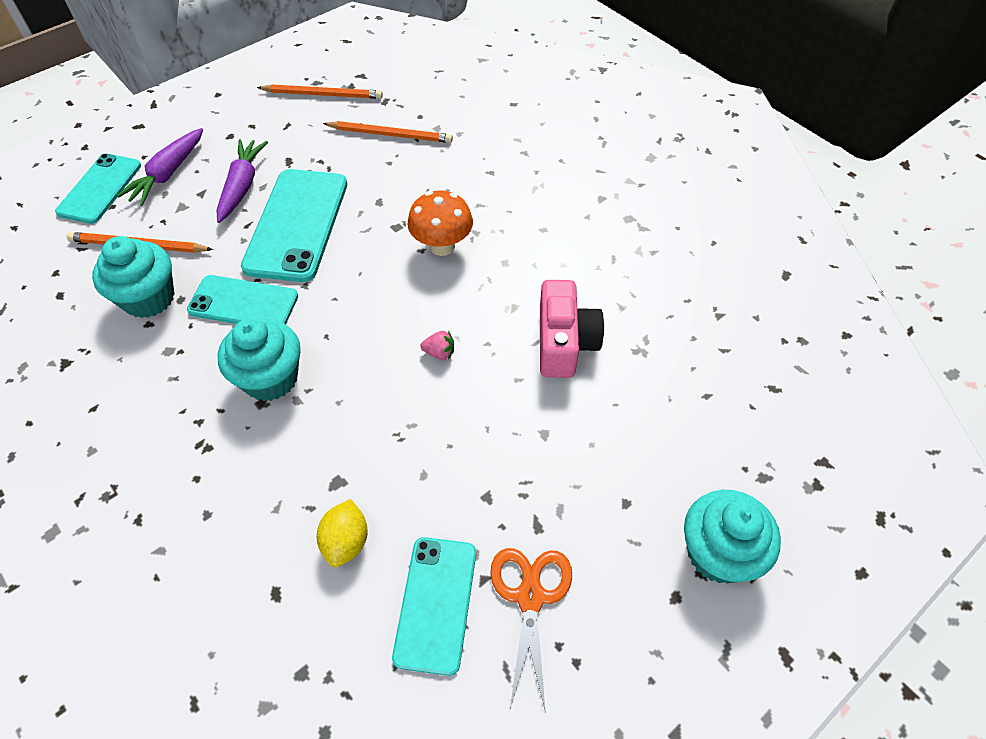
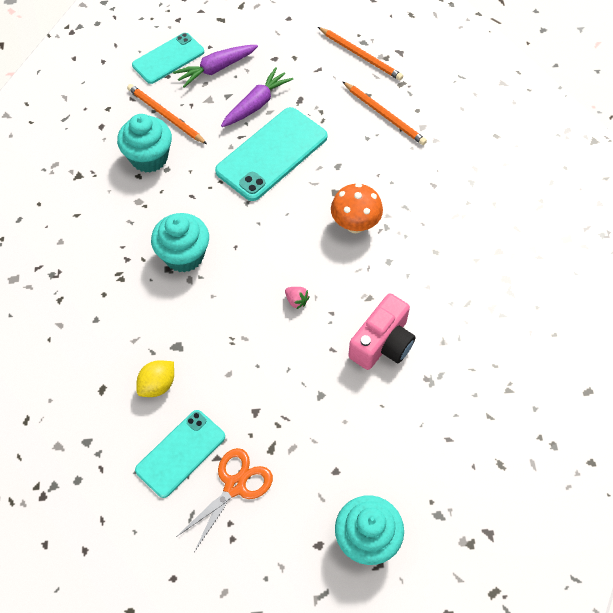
camera: 35 degrees right, 5 degrees up
(243, 303) = (201, 194): turquoise phone -> none

